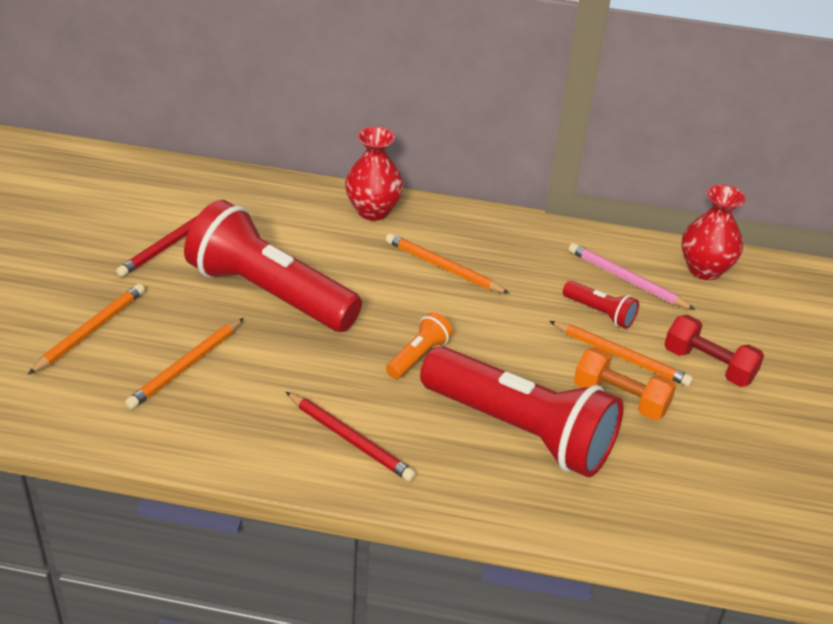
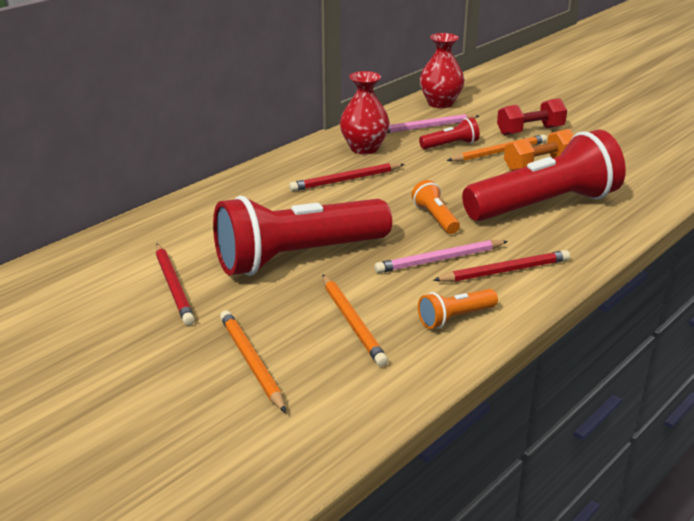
camera: 55 degrees left, 10 degrees down
(237, 430) = (455, 318): none -> orange flashlight
(336, 386) = (439, 260): none -> pink pencil
(373, 211) = (246, 186): red vase -> red vase (364, 148)
(443, 267) = (345, 180): orange pencil -> red pencil

